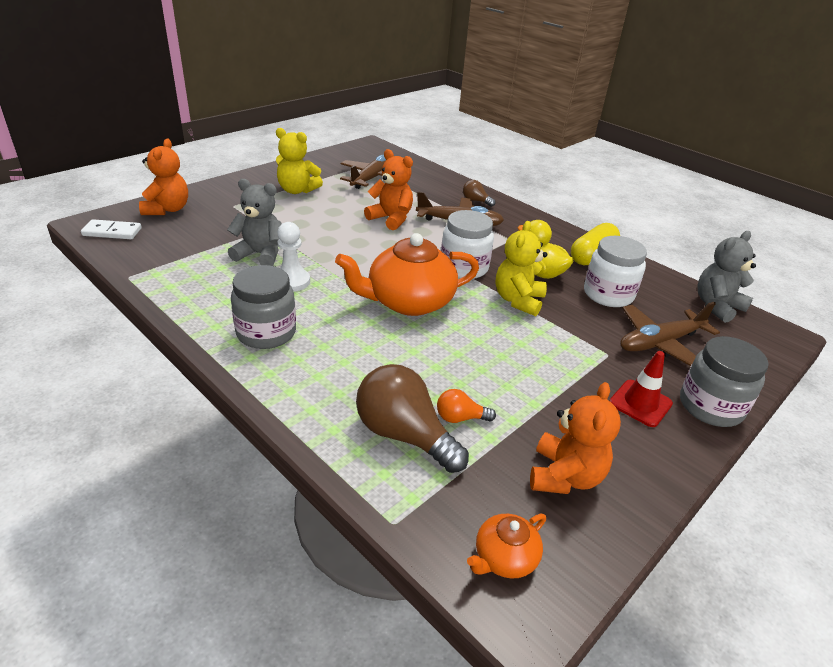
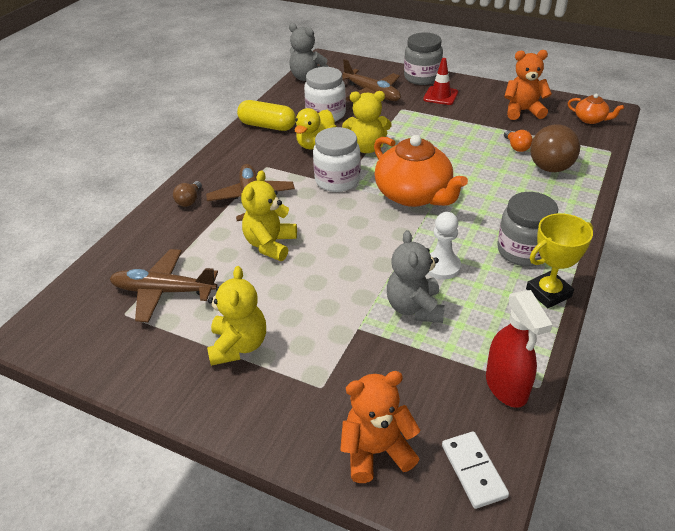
camera: 105 degrees left, 5 degrees up
(146, 264) = (506, 387): none -> red spray bottle
(201, 322) = (548, 293): none -> yellow trophy
(391, 219) = (270, 245): orange teddy bear -> yellow teddy bear

